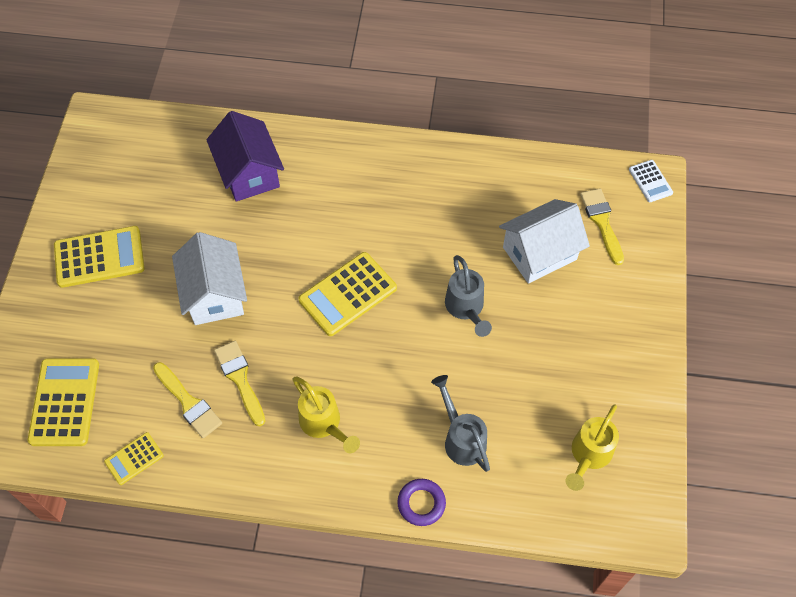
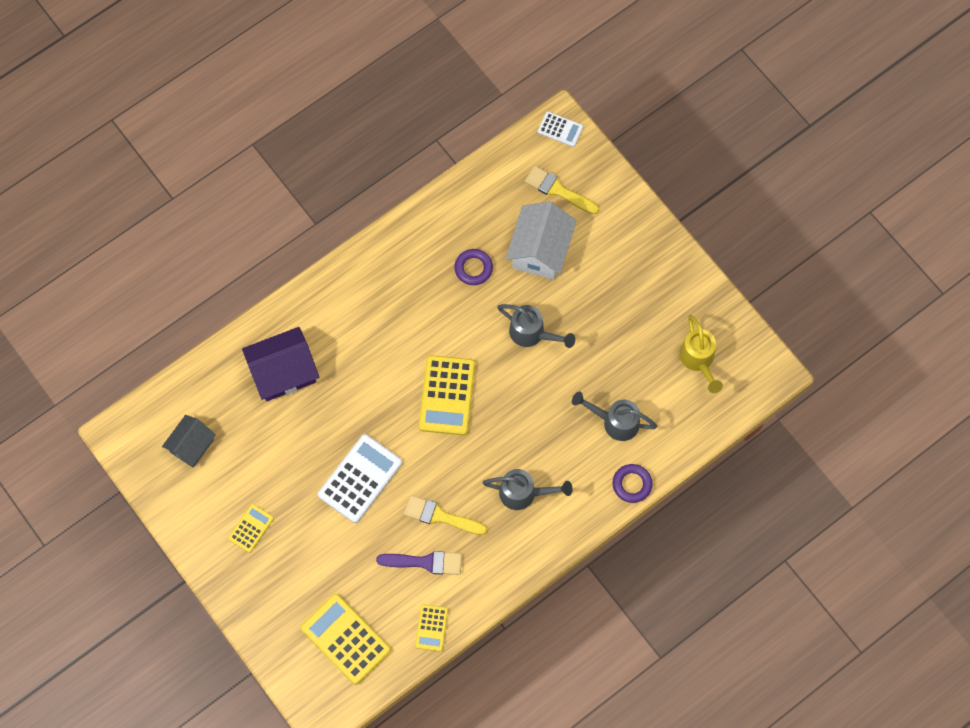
camera: 45 degrees left, 10 degrees up
(99, 257) = (251, 528): yellow calculator -> yellow calculator, size x0.54
(130, 166) = (191, 446): none -> grey house
(188, 403) = (425, 562): yellow brush -> purple brush
(214, 294) = (360, 478): white house -> white calculator
(249, 173) = (283, 372): purple house -> purple house turned 45 degrees counterclockwise
(324, 424) = (524, 493): yellow watering can -> grey watering can
(471, 222) = (473, 268): none -> purple ring

